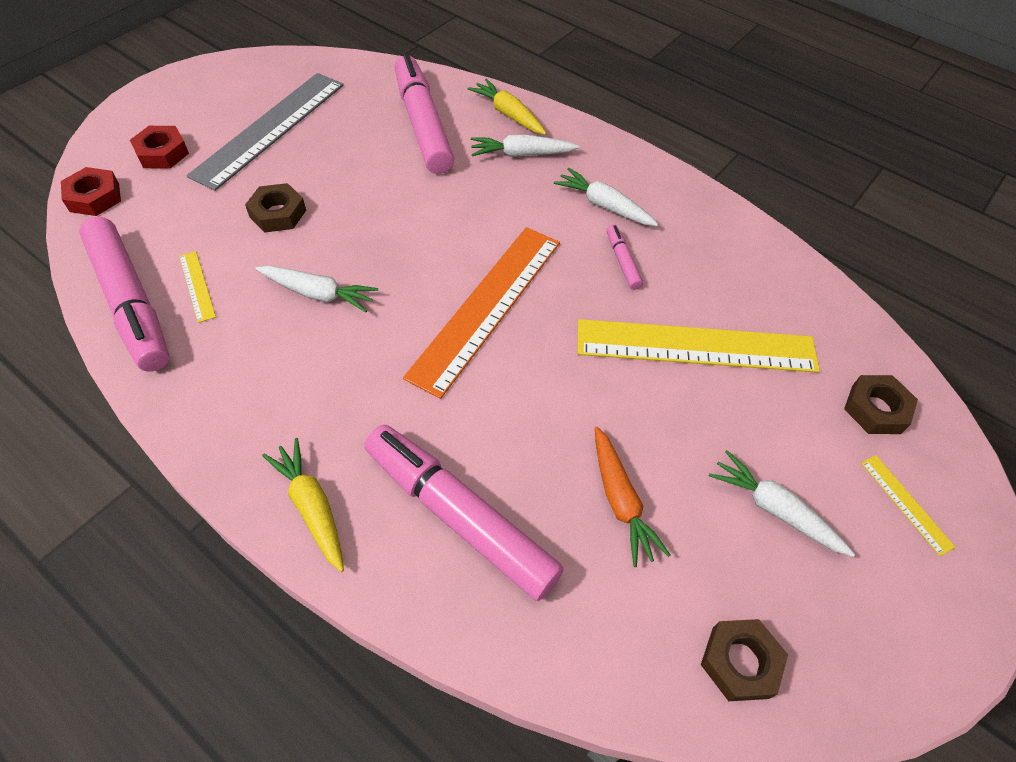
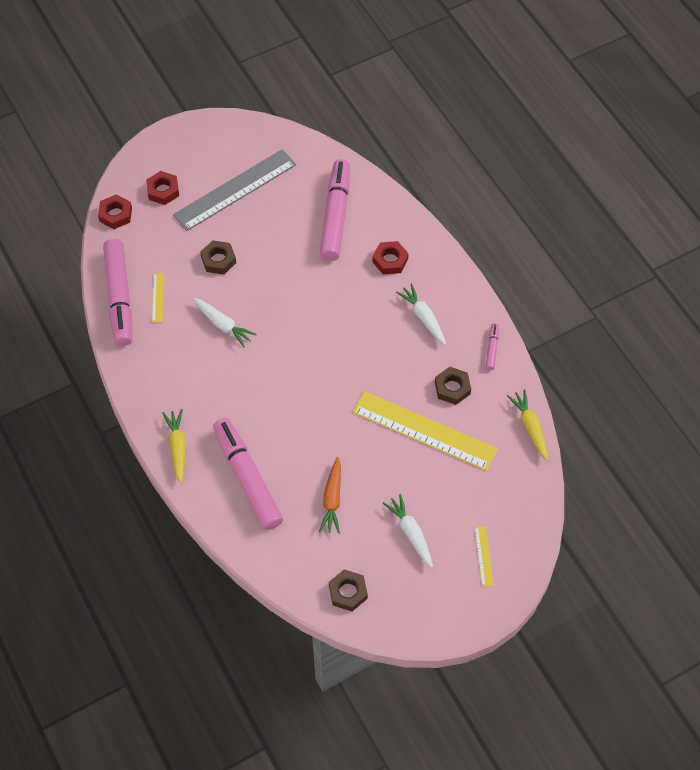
camera: 25 degrees right, 5 degrees up
(486, 306) = (315, 364): orange ruler -> none
(508, 114) = (397, 224): yellow carrot -> yellow carrot (530, 427)
(522, 154) = (390, 260): white carrot -> red nut
(622, 262) = (412, 361): pink marker -> pink marker (492, 349)
(876, 409) = (505, 502): brown nut -> brown nut (452, 388)

